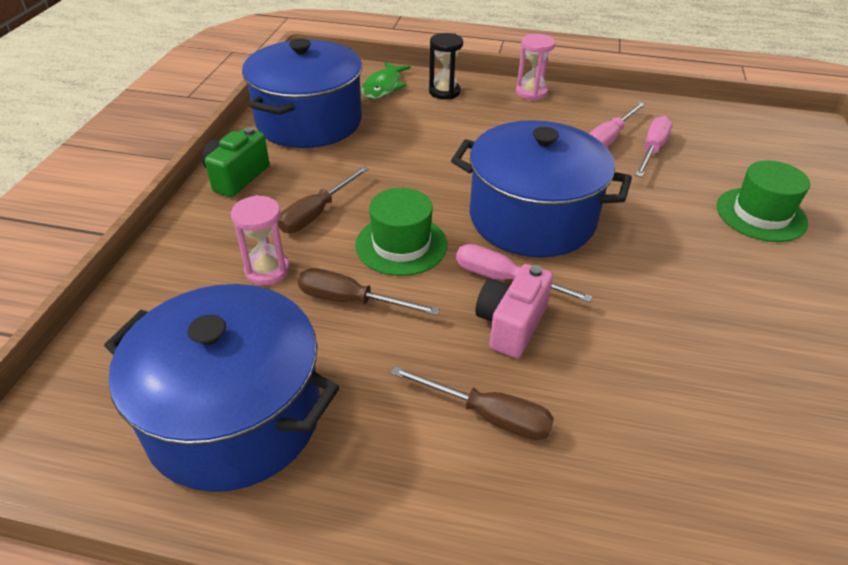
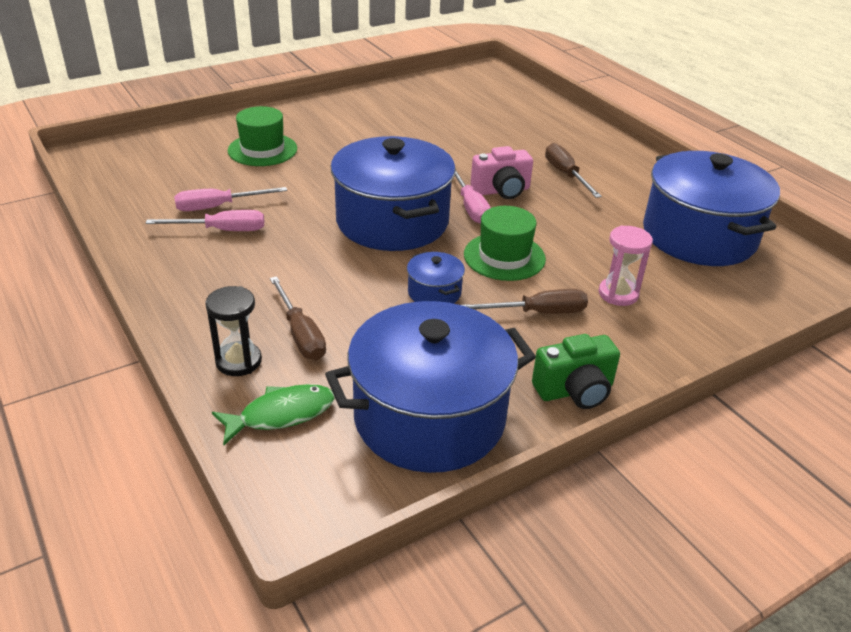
camera: 135 degrees left, 5 degrees down
(351, 301) = (578, 247): brown screwdriver -> brown screwdriver (300, 334)
(407, 183) = (434, 292): none -> blue pot
(531, 92) = (171, 304): pink hourglass -> none

